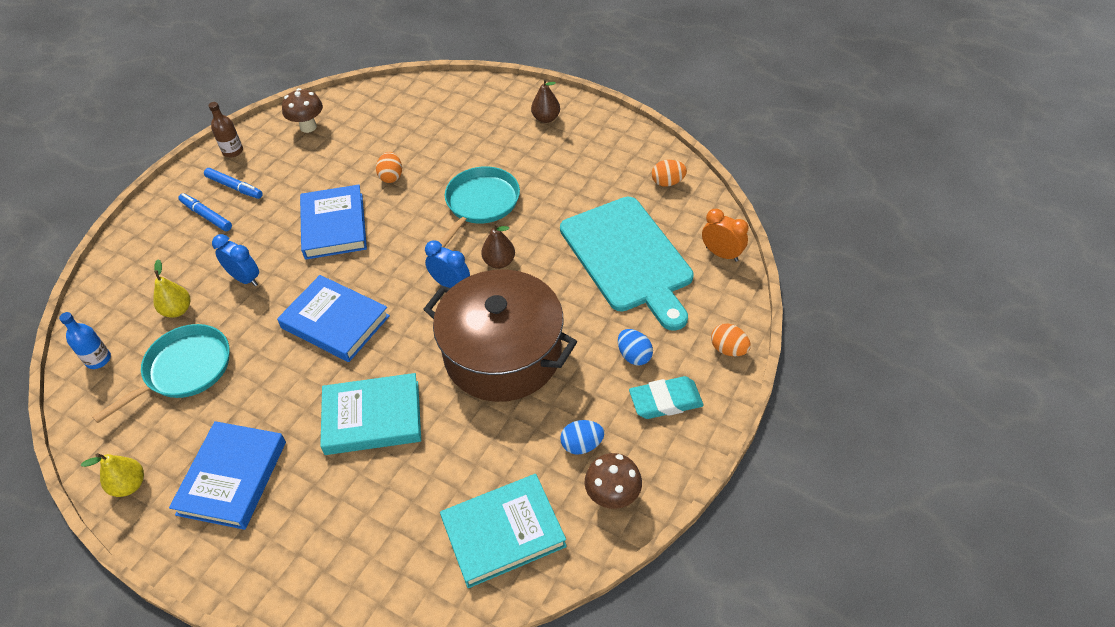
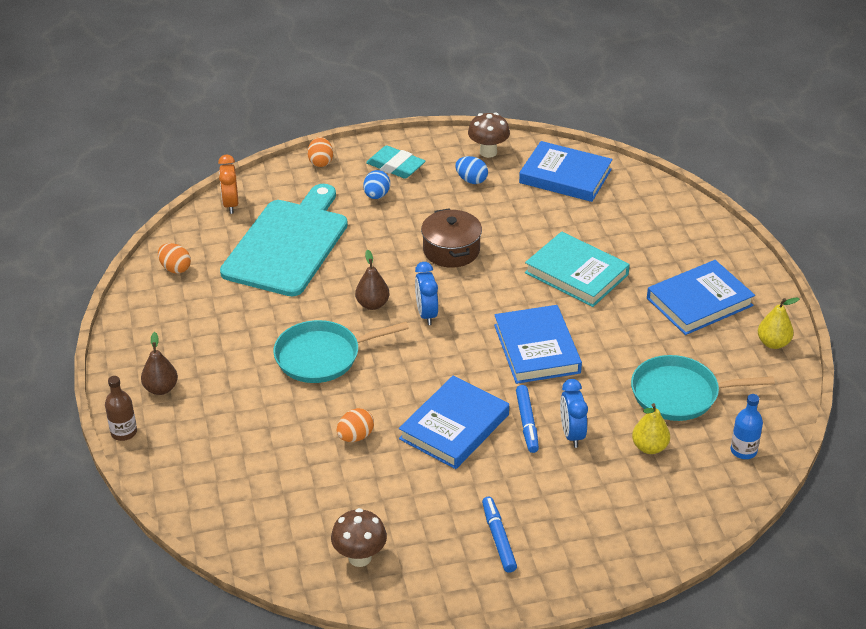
camera: 135 degrees left, 10 degrees down
(206, 216) = (552, 525): blue marker -> blue marker (527, 423)
(233, 151) = (460, 588): brown bottle -> brown bottle (124, 432)
(503, 354) = (451, 250): brown pot -> brown pot, size x0.54
(503, 532) = (565, 176): turquoise book -> blue book

